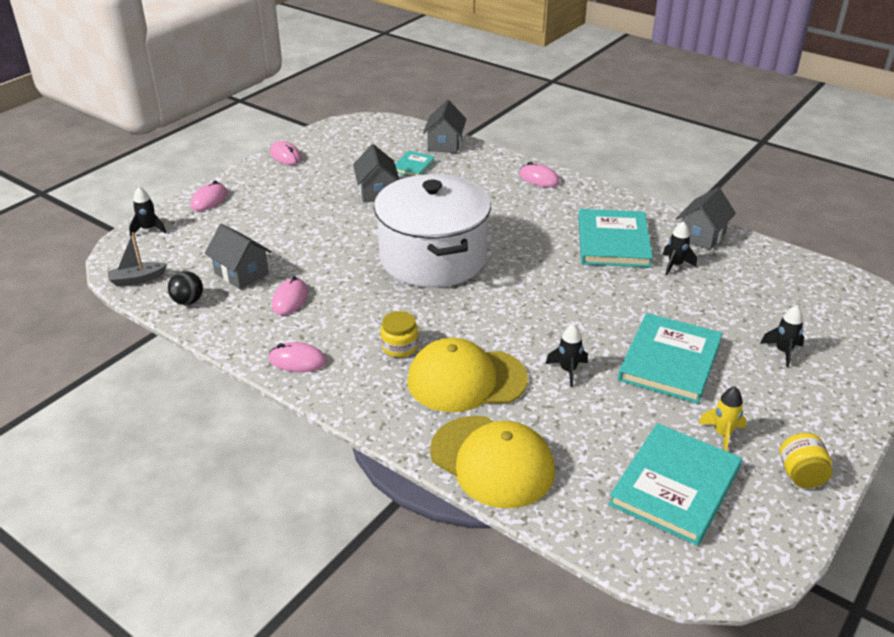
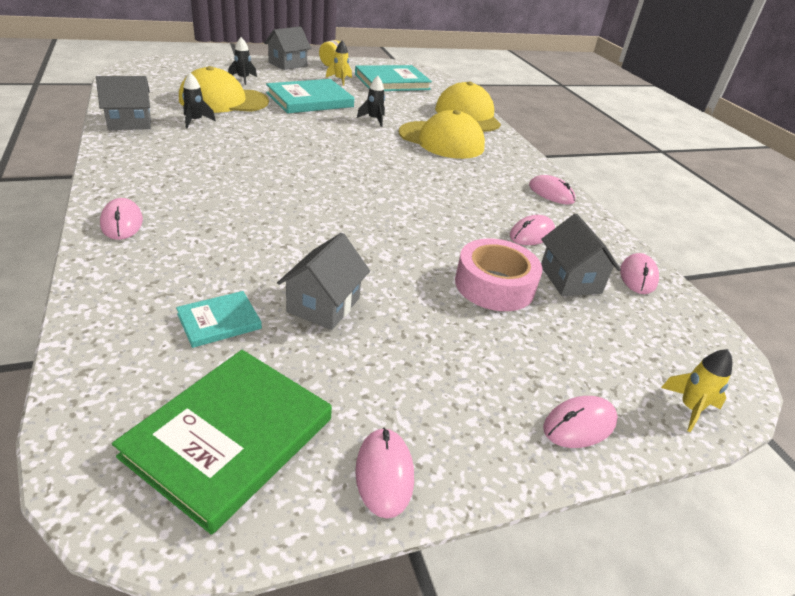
camera: 150 degrees left, 0 degrees up
(137, 279) = (700, 329): grey boat -> none
(148, 229) = (689, 408): black rocket -> yellow rocket
(188, 301) = (638, 276): black ball -> pink mouse
(292, 245) = (494, 285): none -> pink tape
(353, 142) = (229, 437): none -> green book
(399, 347) = (466, 169): yellow jar -> none
(433, 258) = (365, 206): white pot -> none
(445, 144) = (108, 338): grey house -> grey house (287, 64)
(613, 242) = (199, 149): turquoise book -> none
(717, 304) = (223, 100): none -> yellow cap

